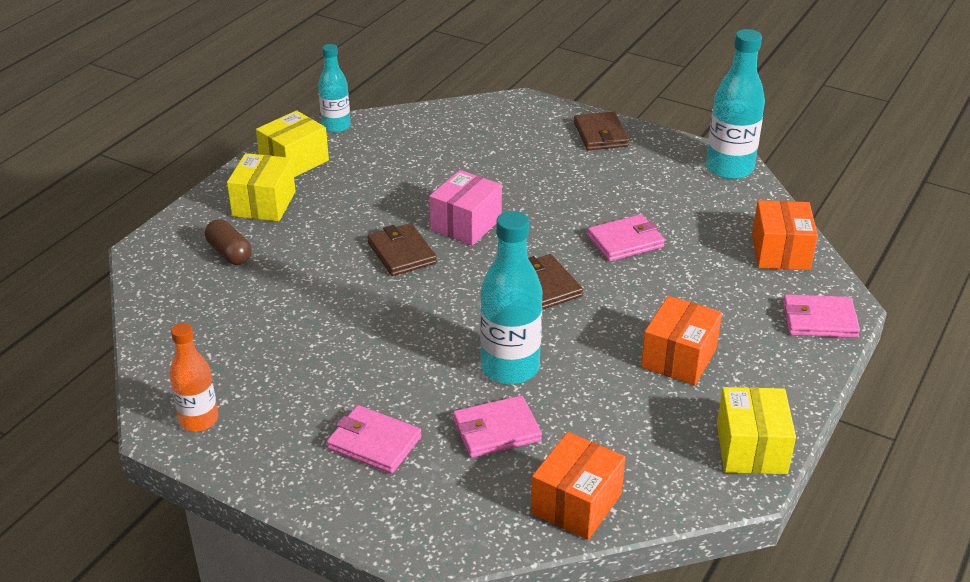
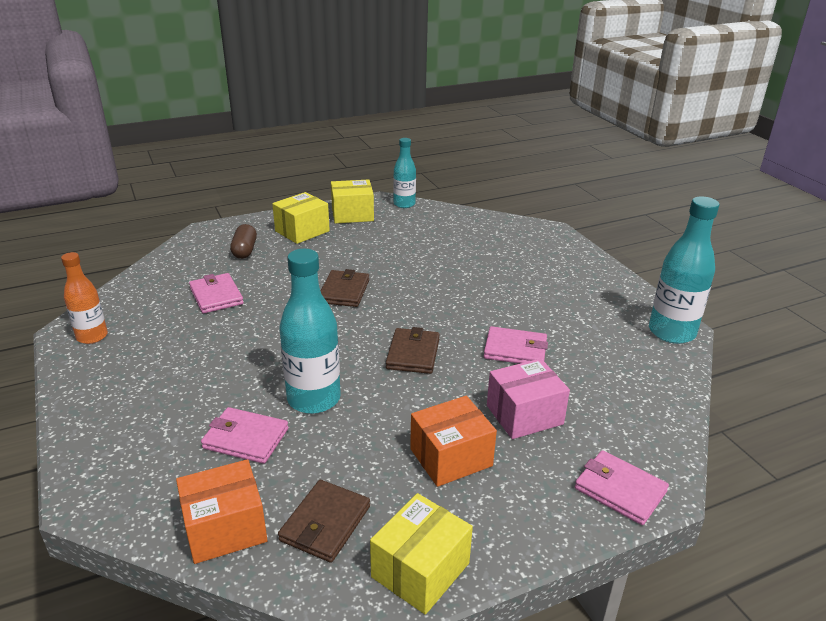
camera: 35 degrees right, 5 degrees down
(374, 443) = (161, 403): pink wallet -> pink wallet (216, 296)
(466, 224) = (410, 291): pink box -> pink box (524, 415)
(600, 134) = (586, 270): brown wallet -> brown wallet (325, 523)
(780, 252) = (646, 415): orange box -> none

